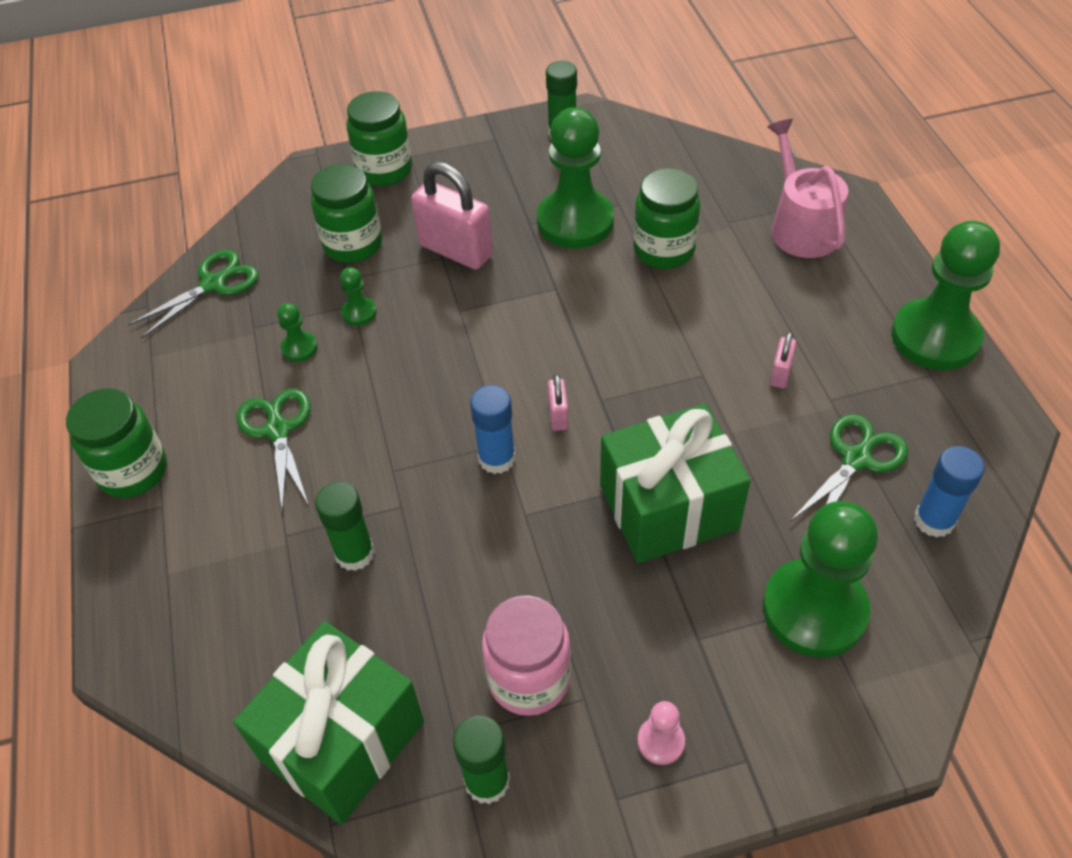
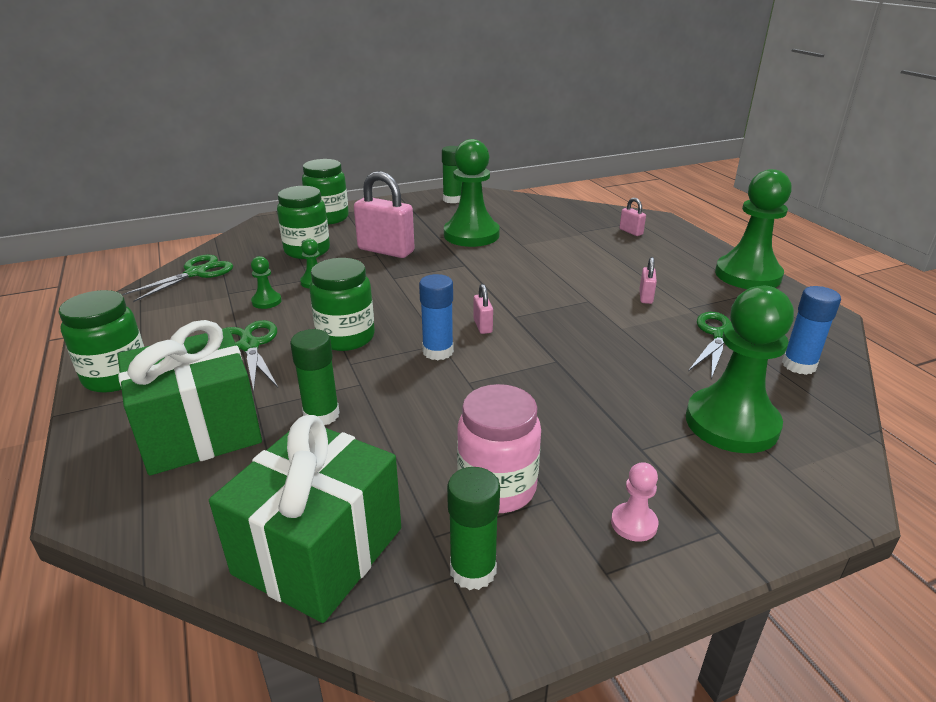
camera: 10 degrees left, 20 degrees down
(664, 250) = (539, 245): green jar -> green jar (346, 337)
(668, 507) = (587, 370): green gift -> green gift (200, 431)
(801, 227) = (631, 232): pink watering can -> pink padlock

